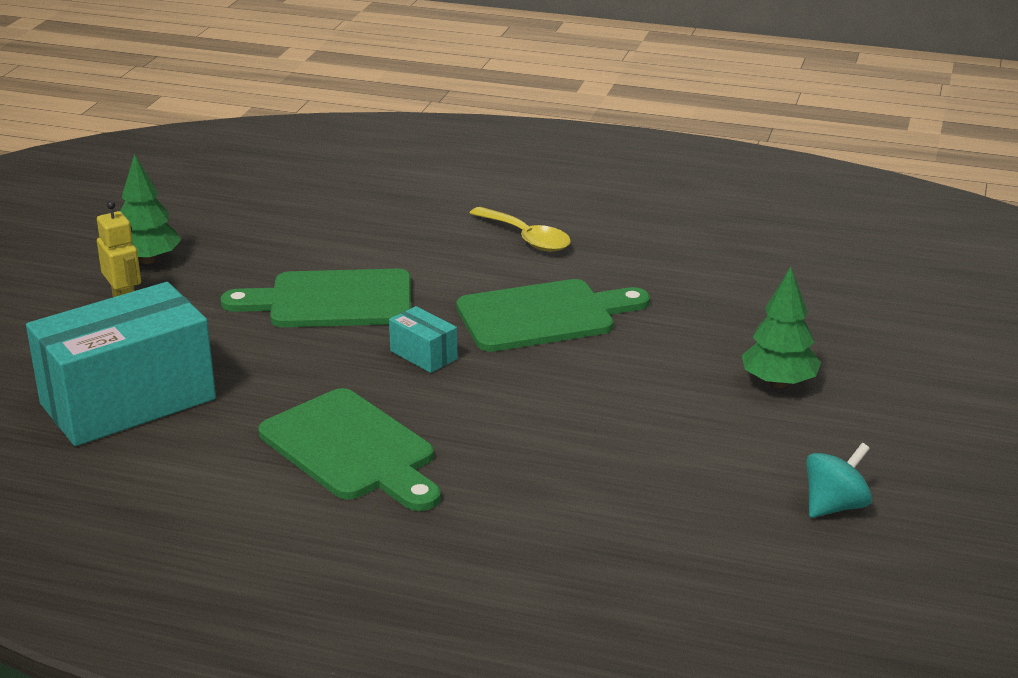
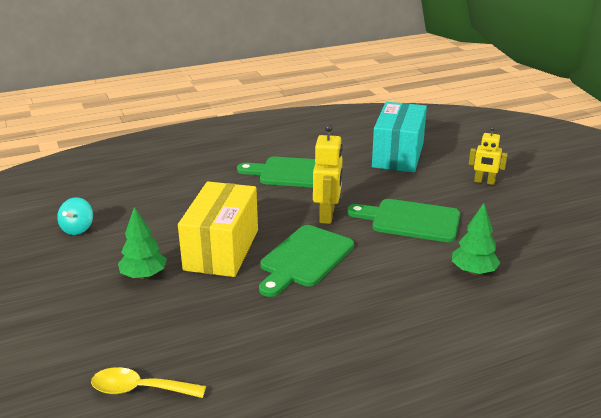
camera: 140 degrees right, 0 degrees up
(148, 260) = (524, 201): green tree -> green tree (473, 271)
(332, 300) = (410, 220): green cutting board -> green cutting board turned 120 degrees counterclockwise
(423, 355) = (327, 215): turquoise box -> yellow robot
(527, 238) = (388, 306): yellow spoon -> yellow spoon (139, 389)
(636, 372) = (222, 250): none -> yellow box

